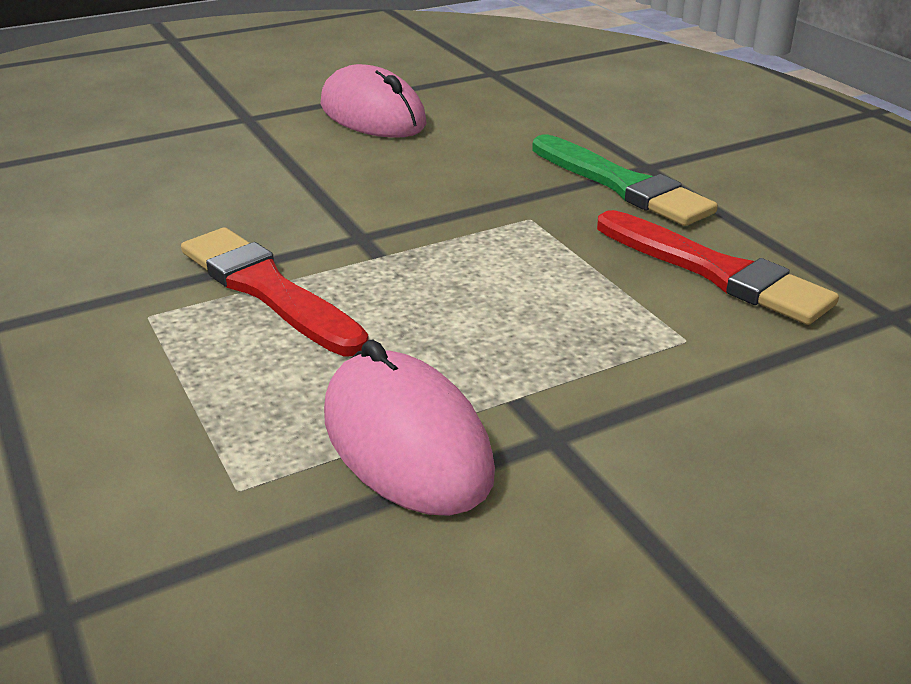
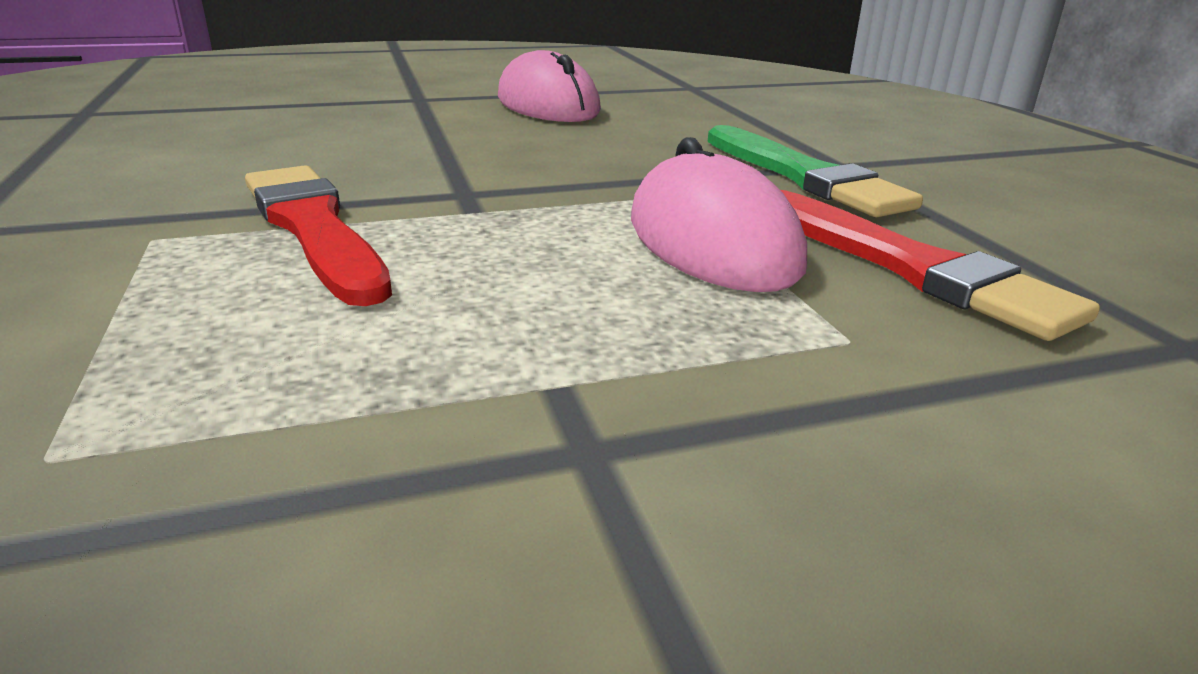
camera: 10 degrees right, 5 degrees down
(406, 442) = (351, 425): pink mouse -> pink mouse (712, 242)

